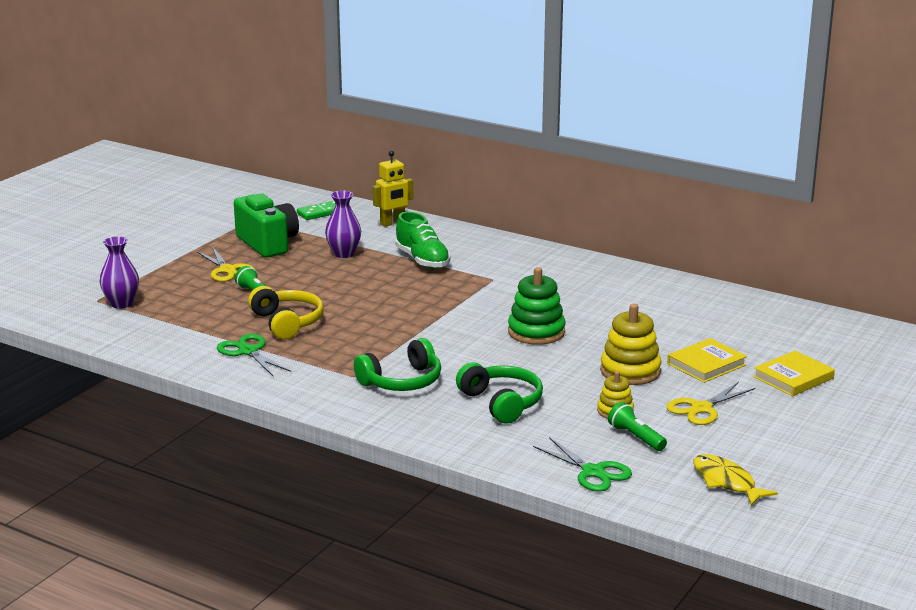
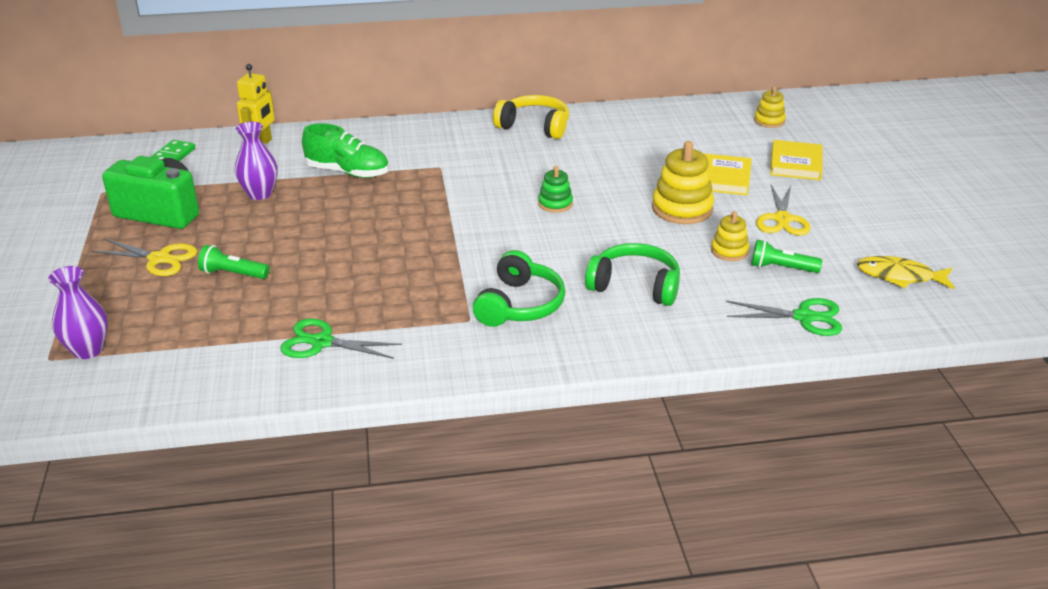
camera: 40 degrees left, 10 degrees up
(287, 322) = (313, 292): yellow headphones -> yellow headphones (534, 126)
(536, 332) = (555, 204): green stacking toy -> green stacking toy, size x0.58
(833, 340) = (769, 121): none -> yellow stacking toy

